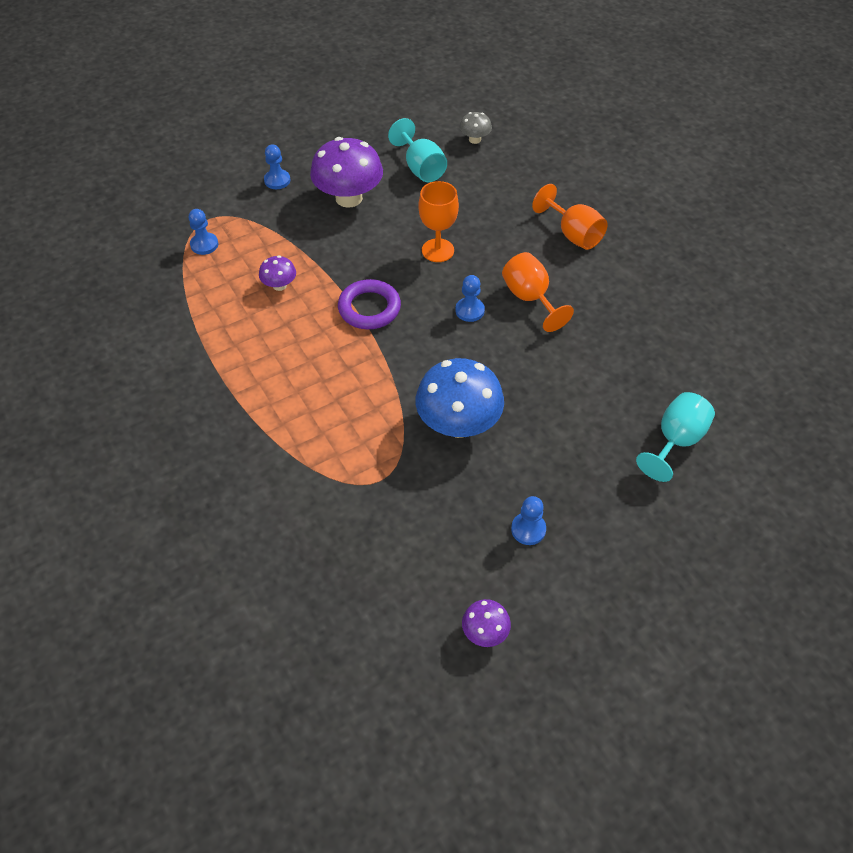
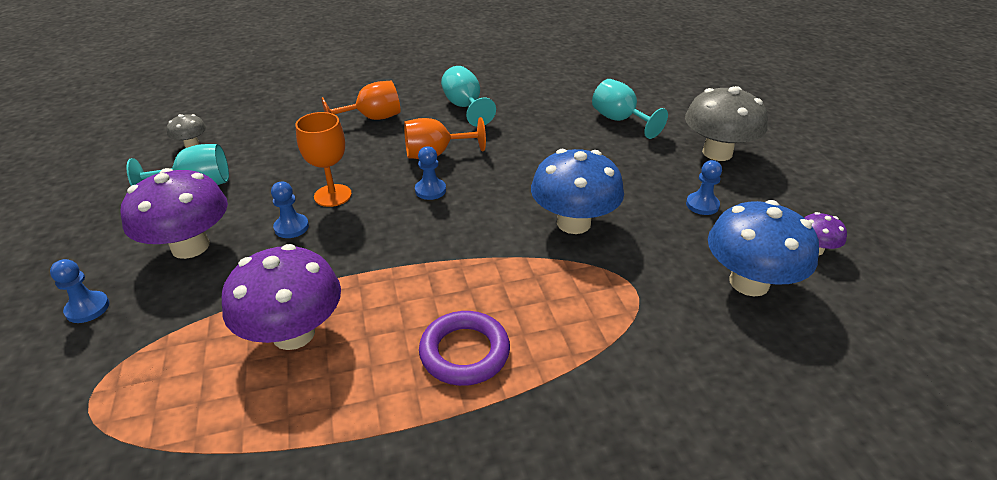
camera: 75 degrees left, 15 degrees down
(204, 245) = (142, 413): blue pawn -> blue pawn (291, 227)
(279, 285) = (293, 333): purple mushroom -> purple mushroom, size x2.08
(369, 308) = (385, 258): purple ring -> purple ring (464, 352)
(414, 569) = (749, 282): none -> blue mushroom
(633, 297) = (465, 107): none -> turquoise goblet
(645, 544) = (717, 153): none -> grey mushroom

